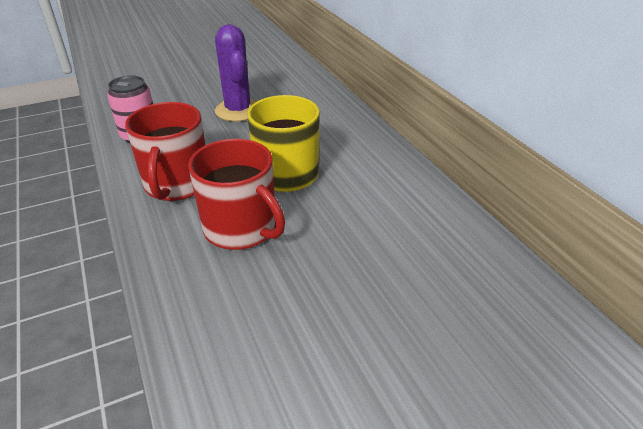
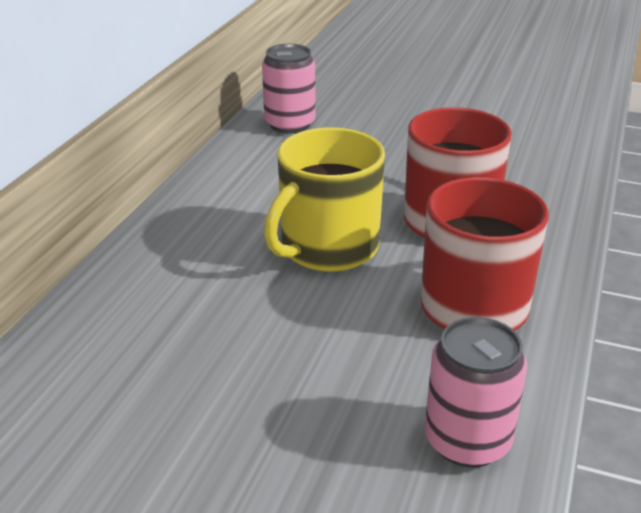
camera: 135 degrees left, 5 degrees down
(238, 110) = (240, 397): purple cactus -> none
(461, 248) = (290, 124): none -> pink can

